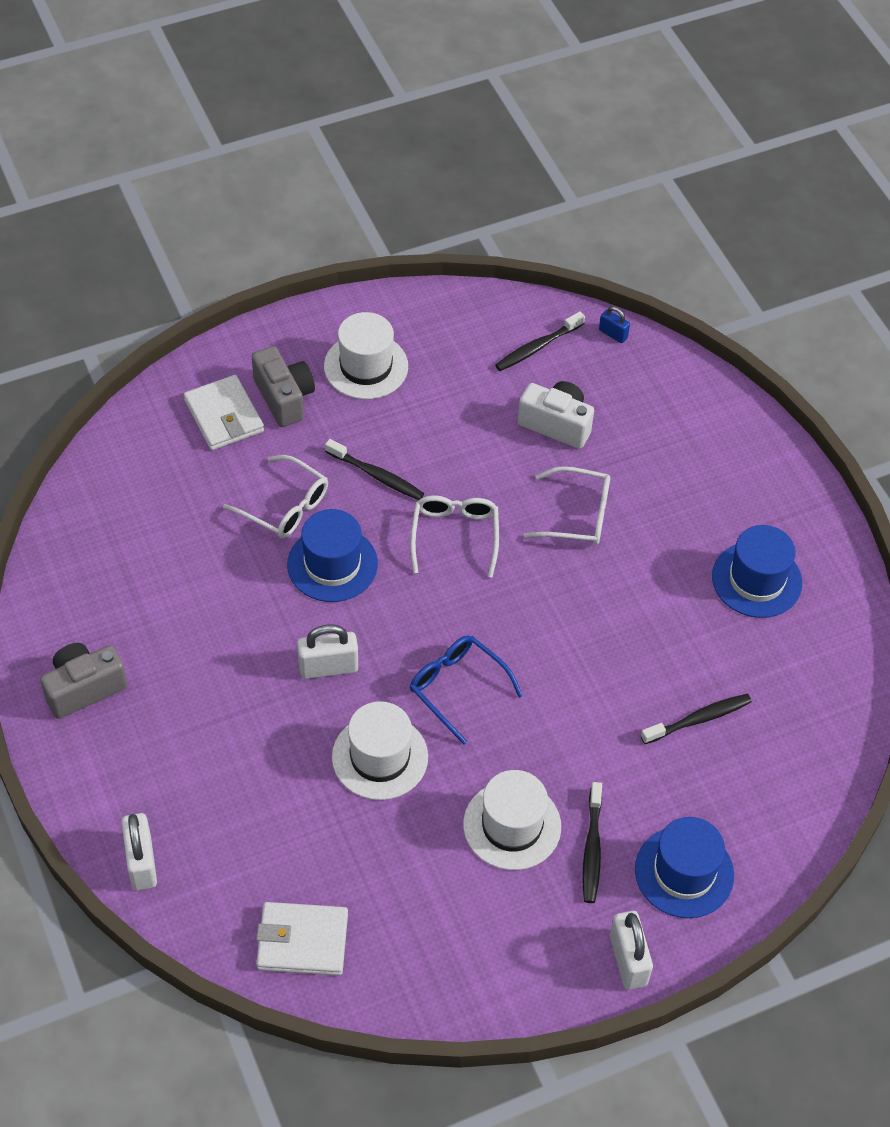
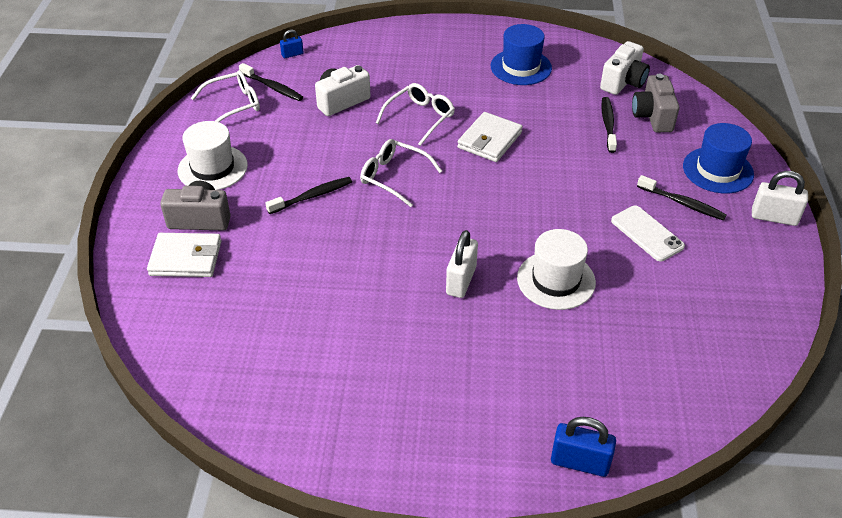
camera: 60 degrees left, 10 degrees down
(84, 688) = (383, 443): grey camera -> grey camera (652, 116)
(141, 862) = (580, 462): white padlock -> blue padlock
(285, 506) = (299, 253): white glasses -> white glasses (233, 105)
(302, 941) = (697, 381): white wallet -> white wallet (489, 140)
(332, 564) = (371, 246): blue hat -> none
(458, 688) = (521, 220): blue glasses -> none
(512, 825) = (647, 233): white hat -> white phone
(537, 347) = (272, 87): black toothbrush -> black toothbrush turned 45 degrees counterclockwise
(805, 708) = (623, 82): none -> white camera

